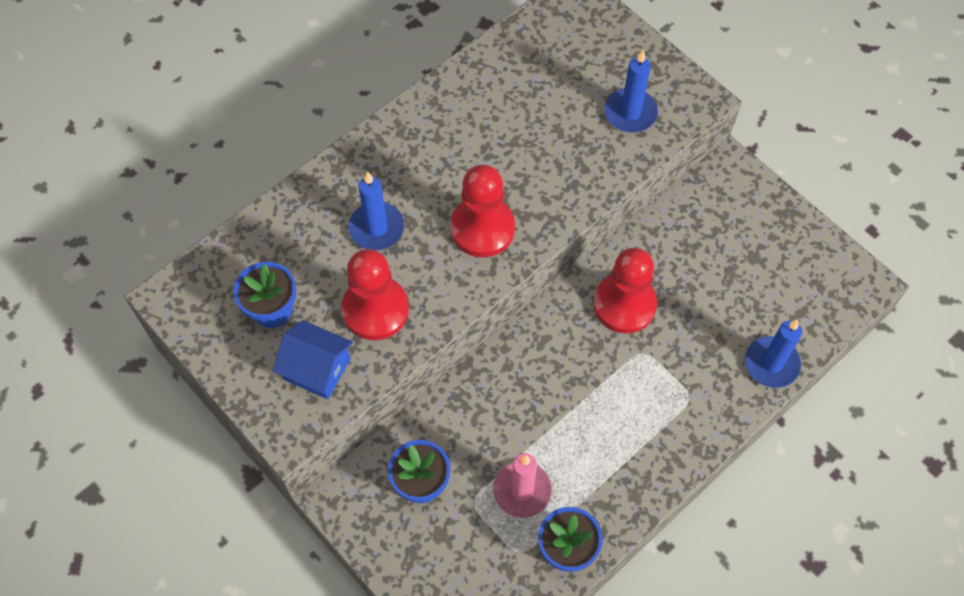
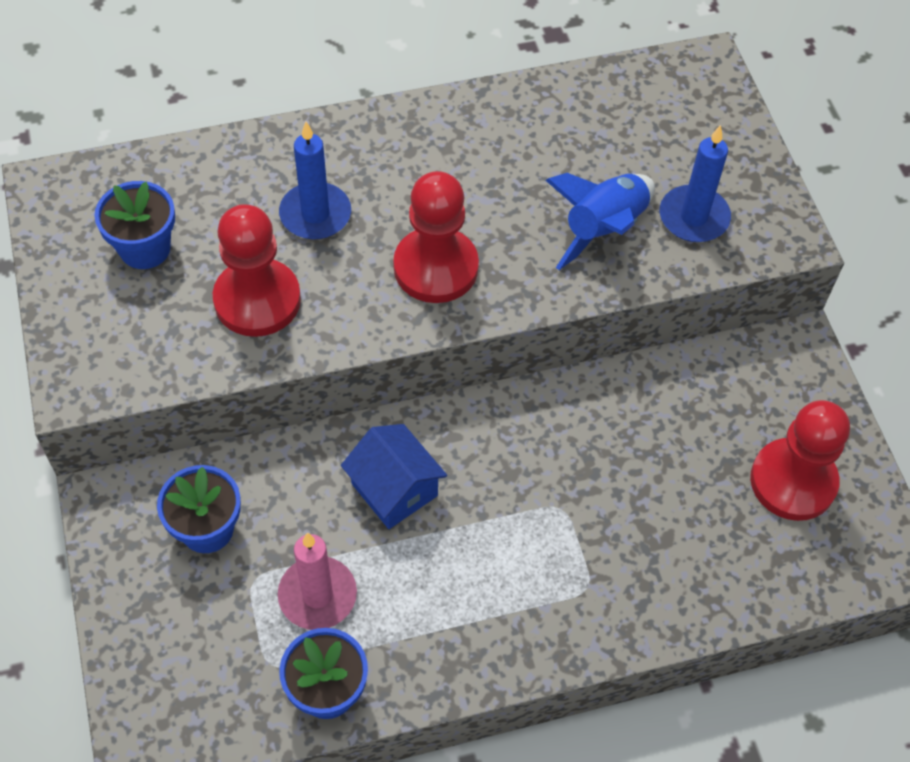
camera: 25 degrees right, 5 degrees down
(317, 369) = (151, 334): blue house -> blue house (394, 489)
(577, 148) = (603, 229): none -> blue rocket
(624, 304) = (572, 442): red pawn -> red pawn (793, 481)
(771, 364) = (716, 598): blue candle -> none

